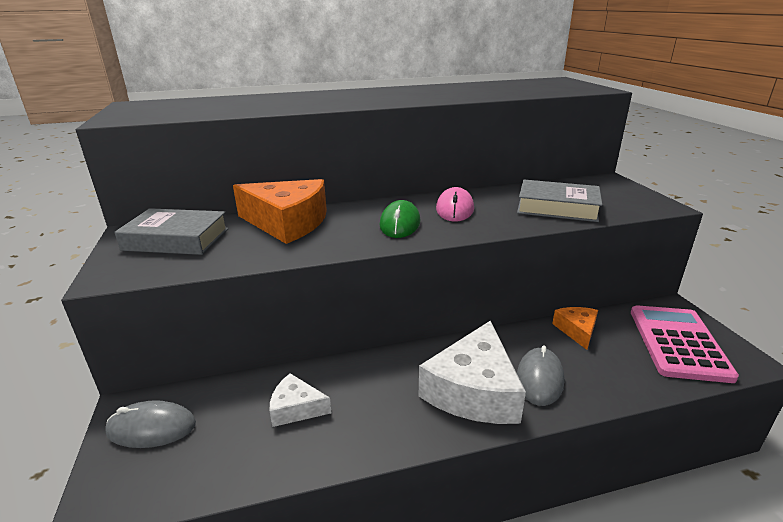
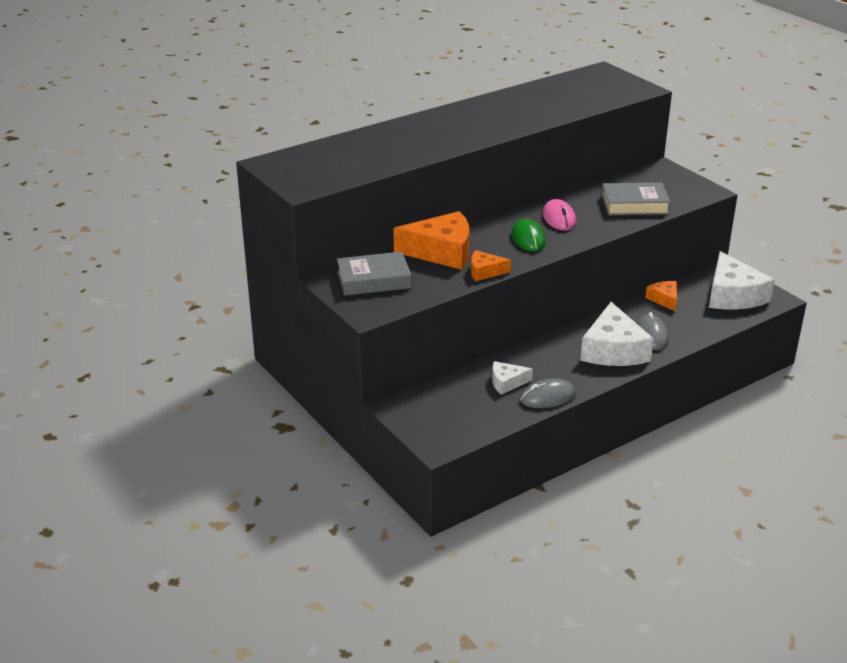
camera: 20 degrees left, 5 degrees up
(151, 428) = (423, 411): grey mouse -> grey mouse (548, 397)
(310, 250) = (485, 272): none -> orange cheese
(677, 343) = (733, 295): pink calculator -> white cheese

